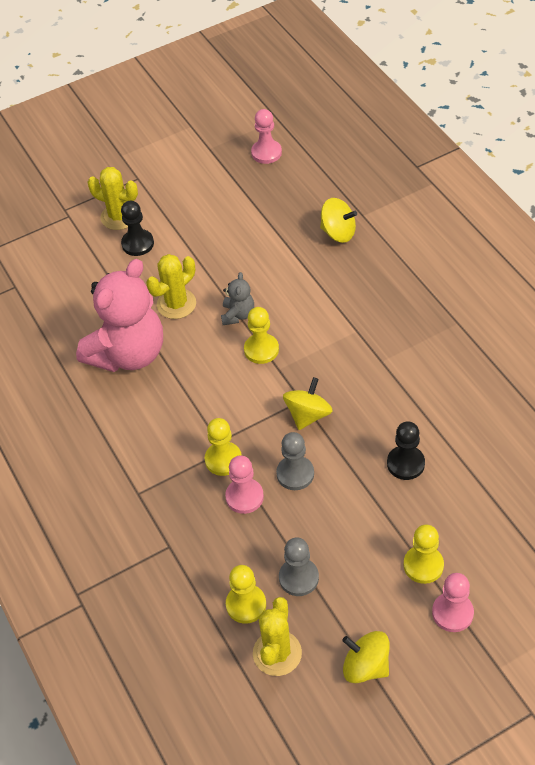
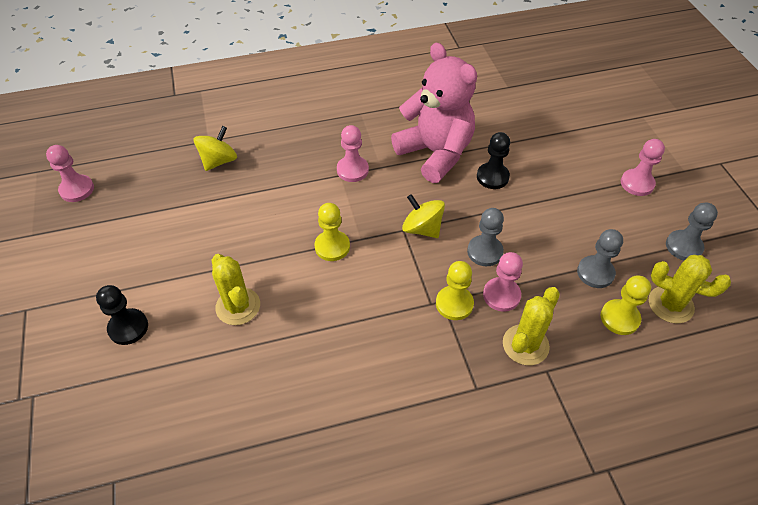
camera: 80 degrees left, 0 degrees up
(119, 217) = (73, 339): yellow cactus -> yellow cactus (525, 345)
(128, 354) = (286, 365): pink teddy bear -> pink teddy bear (435, 153)
(238, 315) = (279, 256): grey teddy bear -> none
(366, 666) = (683, 246): yellow spinning top -> grey pawn
(367, 338) = (352, 170): none -> pink pawn
(423, 565) = (592, 190): yellow pawn -> none

